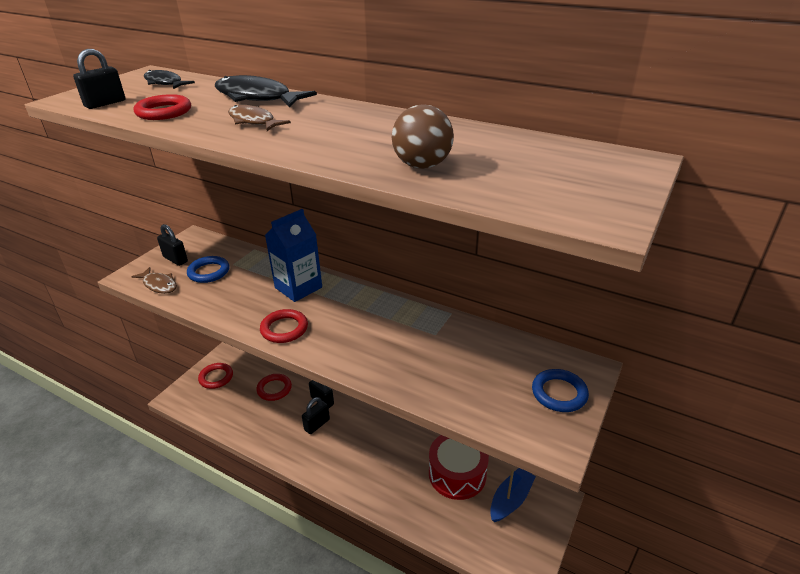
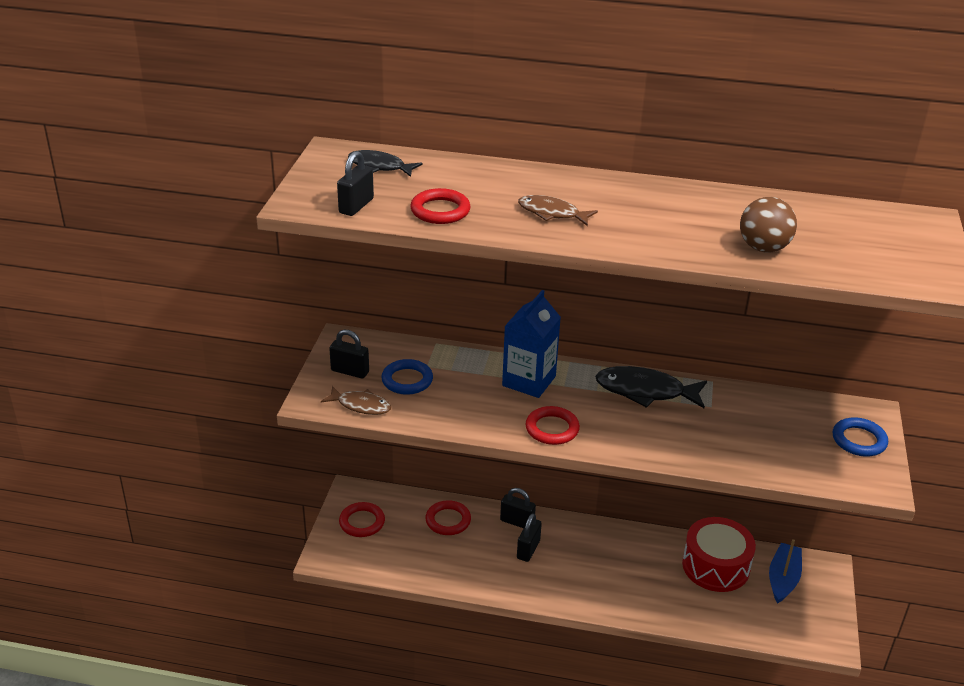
camera: 20 degrees left, 0 degrees up
(257, 98) = (514, 179): black fish -> black fish (645, 391)

